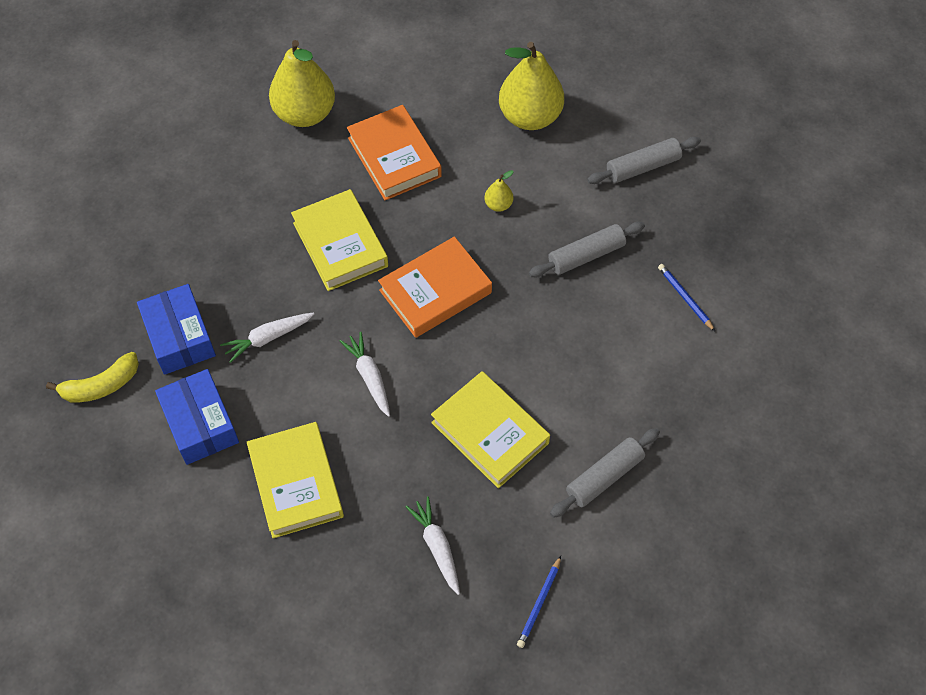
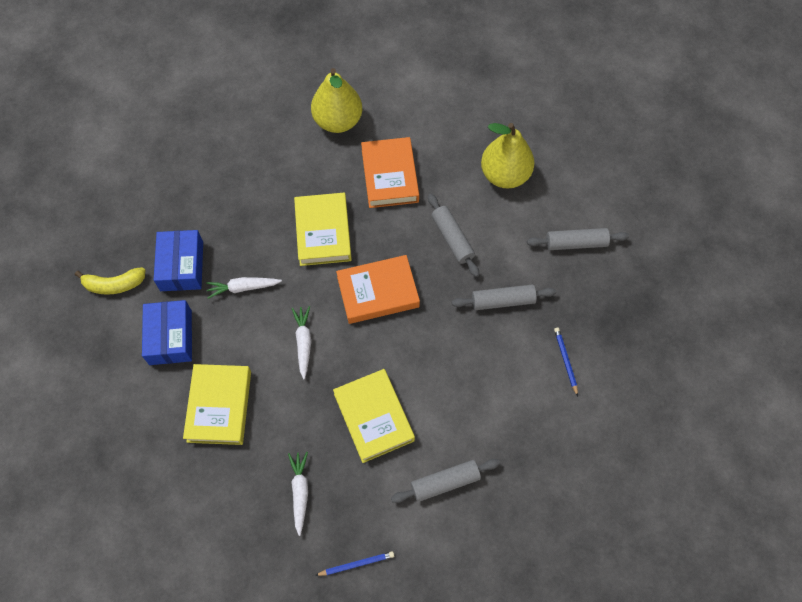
camera: 20 degrees right, 5 degrees up
(498, 205) = (452, 238): yellow pear -> grey rolling pin
(539, 604) = (356, 564): blue pencil -> blue pencil turned 150 degrees counterclockwise

